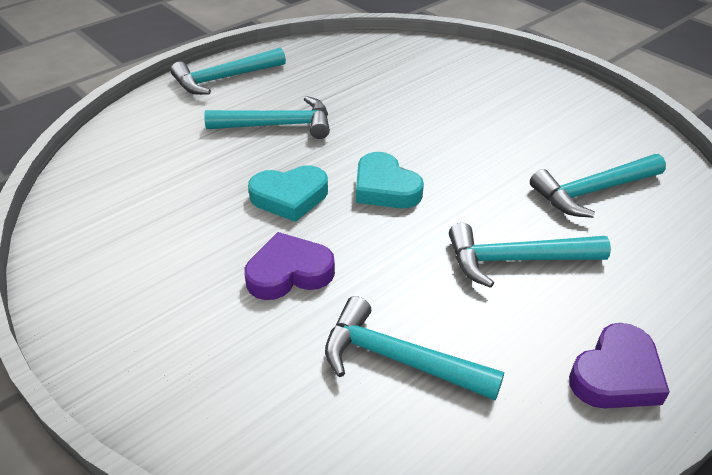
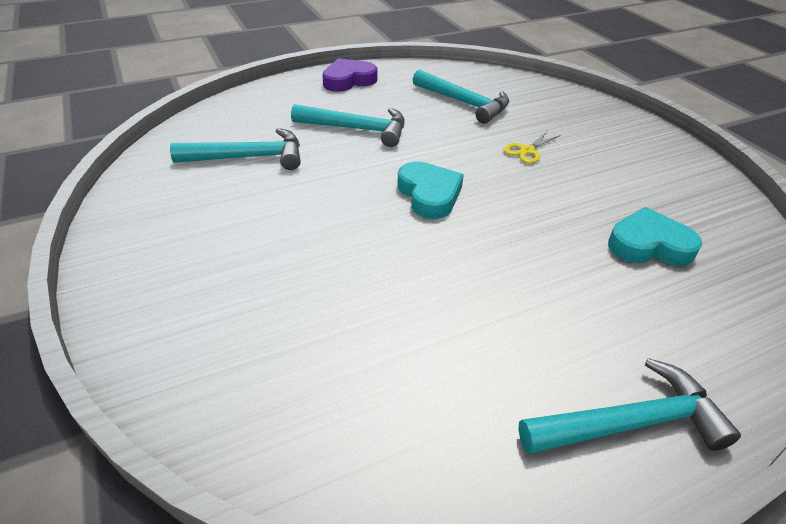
camera: 165 degrees left, 0 degrees up
(278, 125) = (533, 294): turquoise hammer -> none
(289, 197) = (523, 203): turquoise heart -> turquoise heart (649, 245)
(289, 272) = (527, 151): purple heart -> yellow scissors

